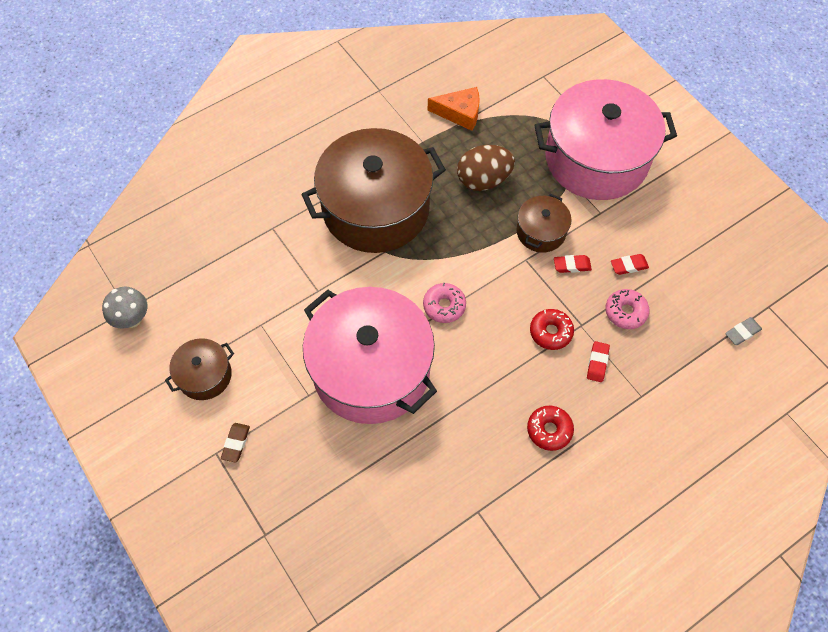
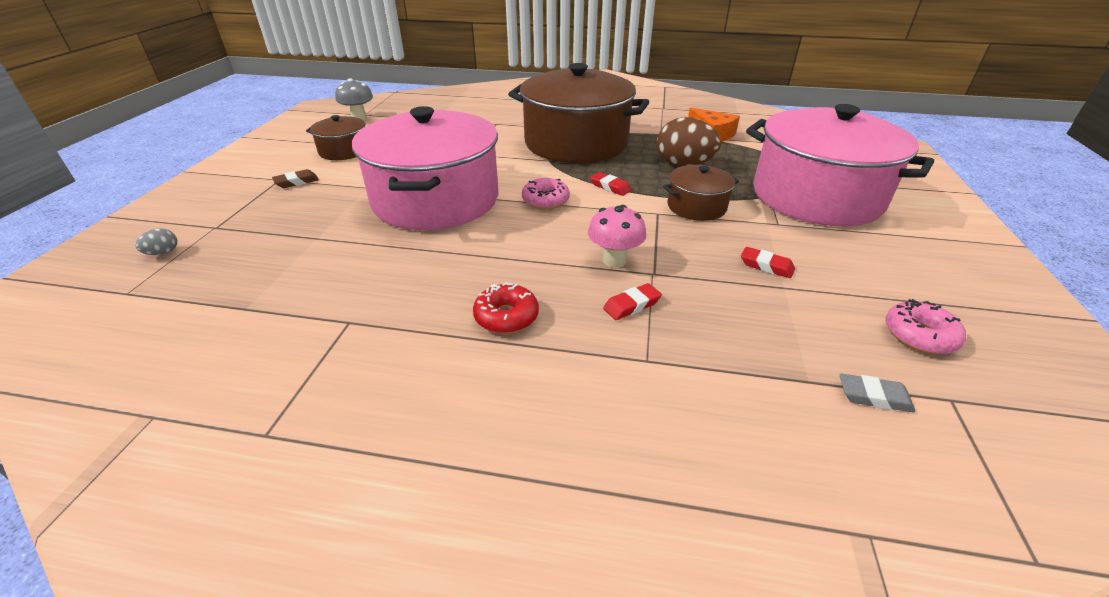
camera: 45 degrees right, 25 degrees down
(276, 584) = (163, 253): none -> grey egg
(550, 332) = (614, 260): red donut -> pink mushroom
(572, 265) = (699, 236): red eraser -> red eraser (610, 187)
(625, 312) = (718, 291): pink donut -> pink donut (919, 335)

